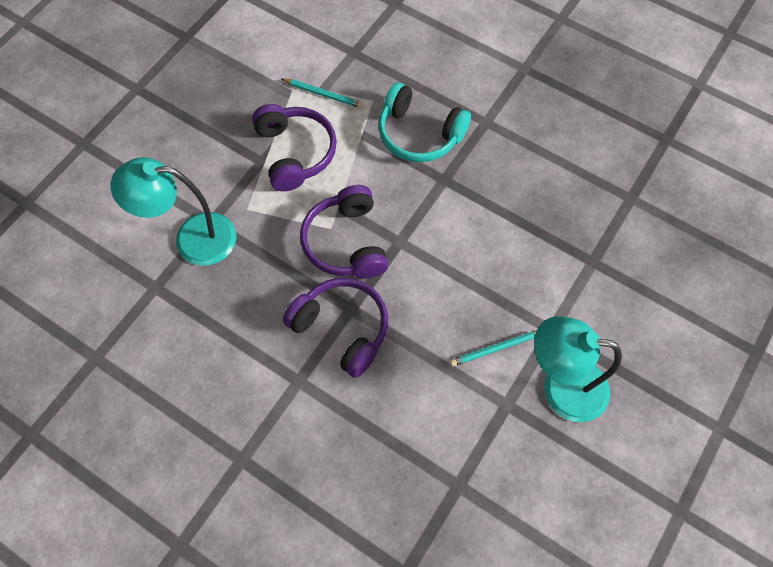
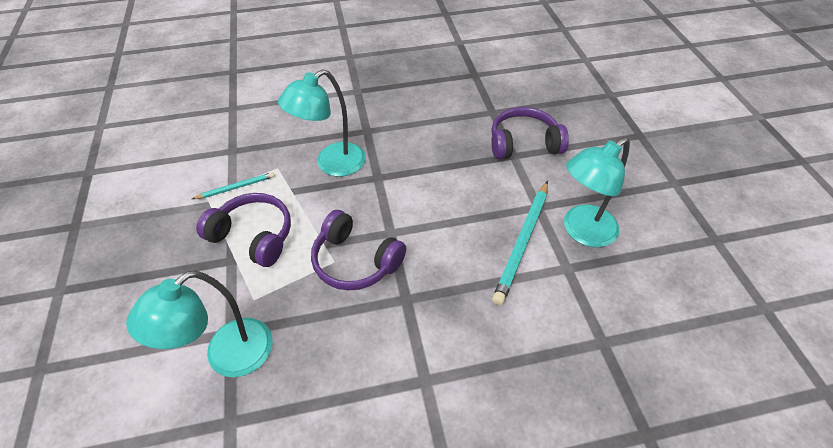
camera: 45 degrees left, 15 degrees down
(342, 329) = (415, 317): purple headphones -> purple headphones (523, 143)
(419, 134) = (332, 164): turquoise headphones -> turquoise lamp
(496, 349) = (522, 243): turquoise pencil -> turquoise pencil, size x1.84

